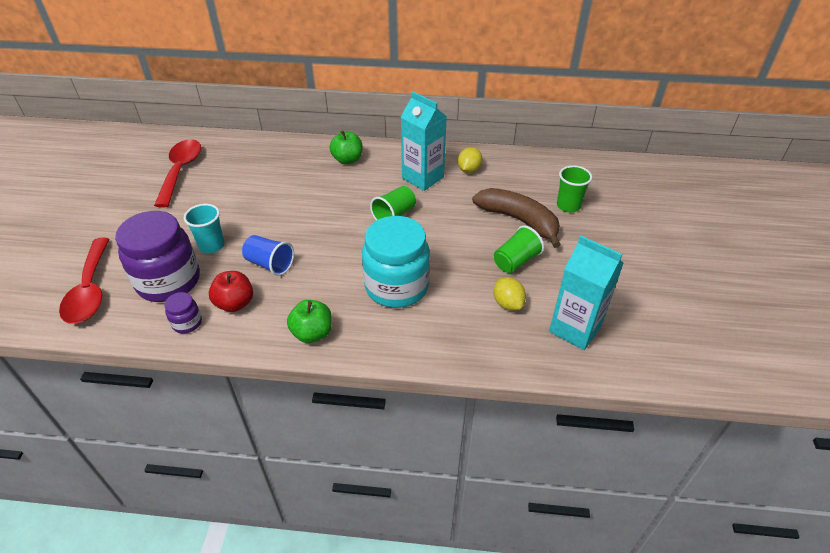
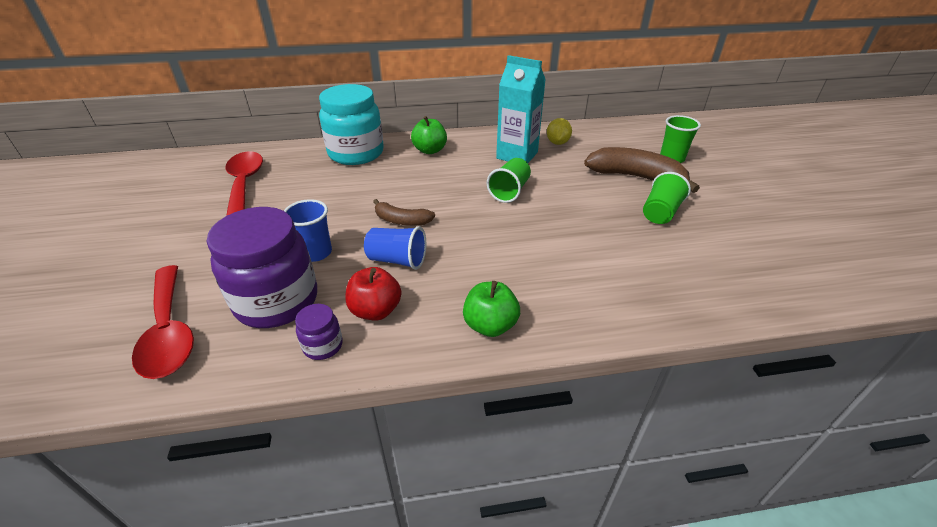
camera: 15 degrees left, 5 degrees down
(211, 245) = (316, 253): turquoise cup -> blue cup
(290, 228) = (402, 220): none -> brown banana
(396, 287) = (556, 257): turquoise jar -> turquoise jar (356, 153)
(507, 303) = (682, 253): yellow lemon -> none
(575, 329) = (766, 264): turquoise carton -> none

